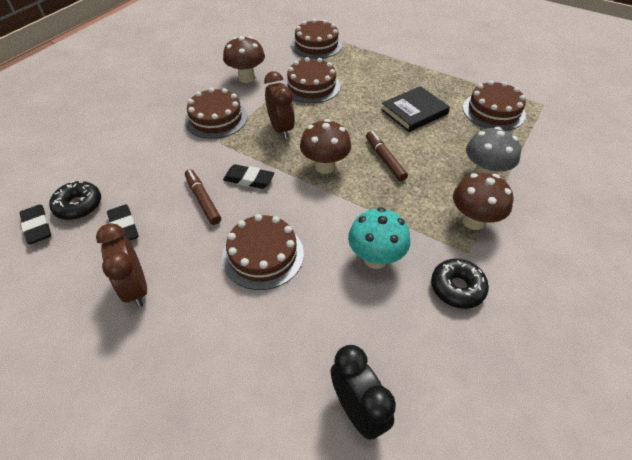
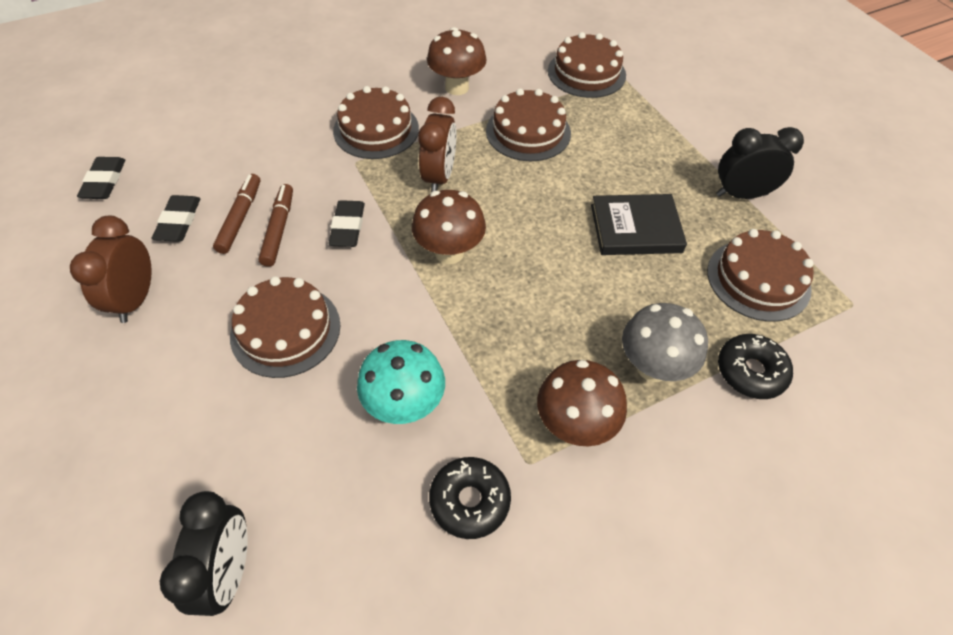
camera: 30 degrees right, 5 degrees up
(79, 206) = (157, 175): black donut -> black donut (750, 371)
(249, 179) = (347, 227): black eraser -> black eraser turned 45 degrees clockwise
(385, 159) = (533, 279): brown marker -> brown marker (240, 218)
(450, 75) = (741, 194): none -> black clock

